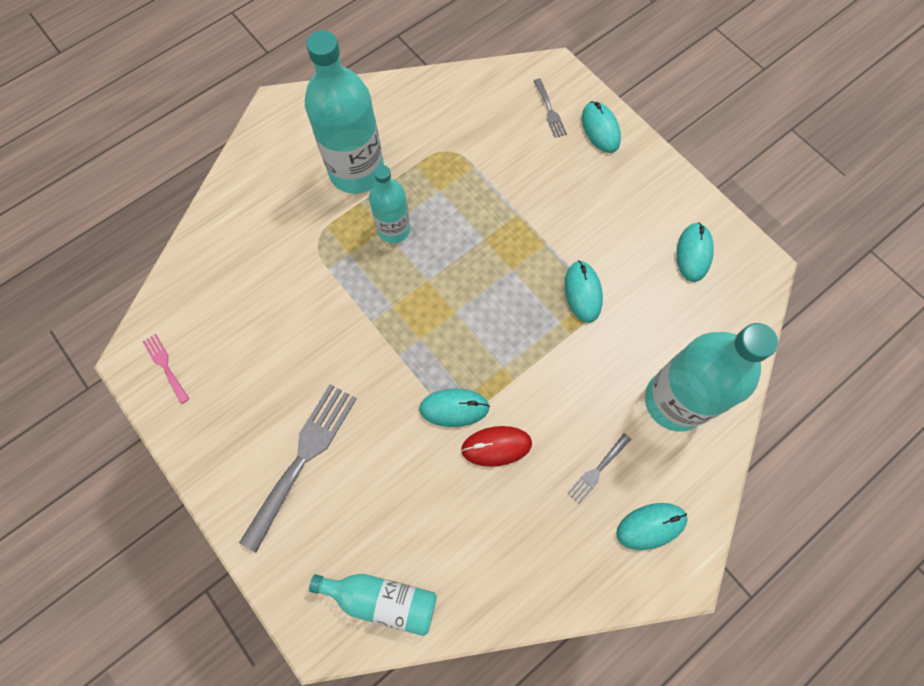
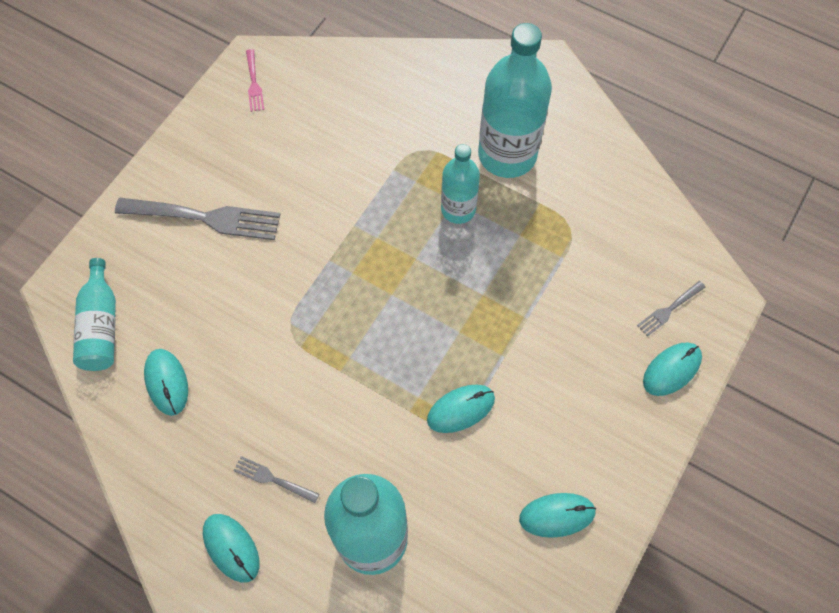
camera: 70 degrees right, 5 degrees down
(165, 366) = (254, 83): pink fork -> pink fork turned 135 degrees clockwise
(454, 408) = (292, 326): turquoise mouse -> turquoise mouse (166, 382)
(496, 446) = (267, 376): red mouse -> none

